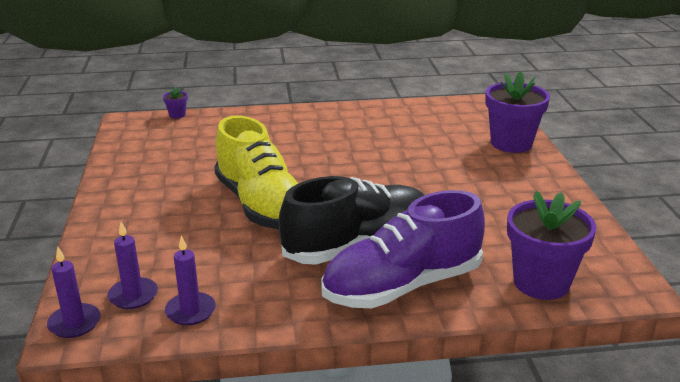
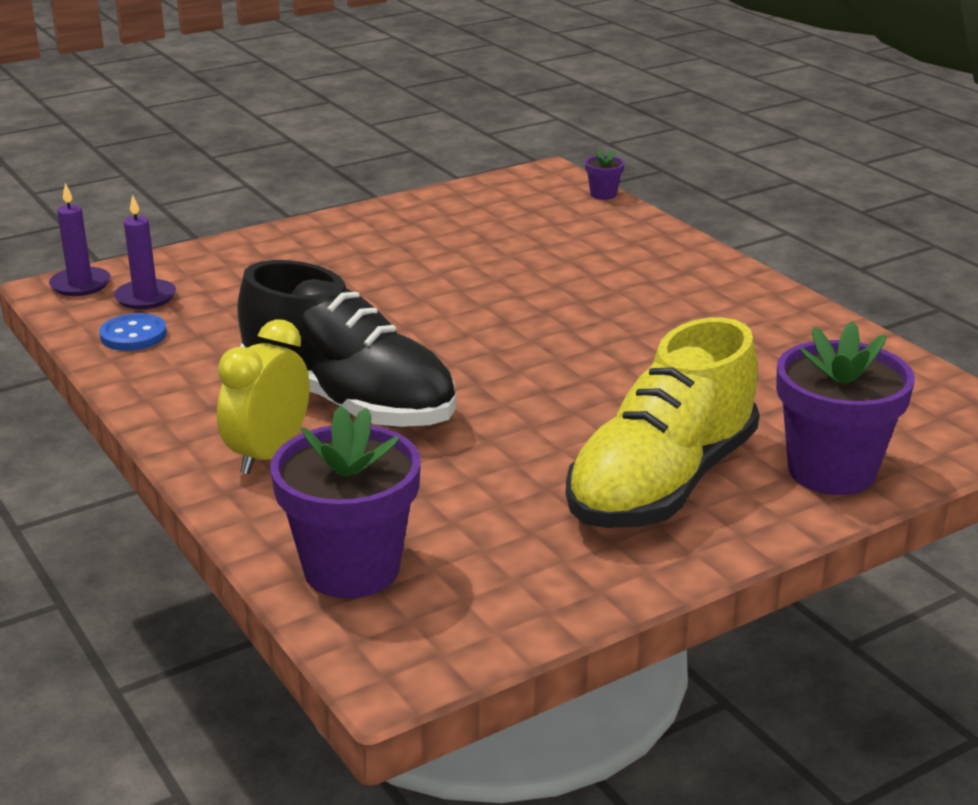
camera: 65 degrees right, 0 degrees up
(190, 311) = (133, 335): purple candle -> blue button
(261, 205) = (401, 313): yellow shoe -> yellow shoe (662, 483)
(402, 286) = (268, 455): purple shoe -> yellow clock

